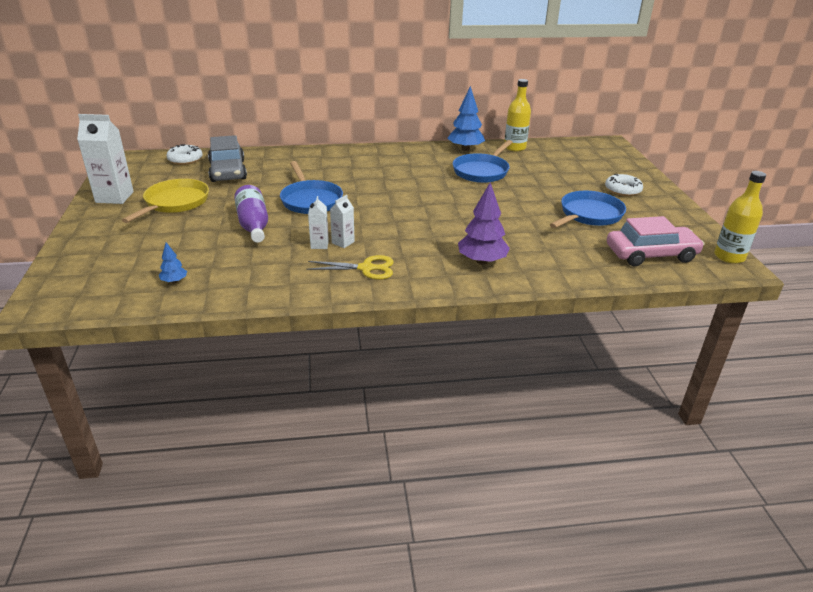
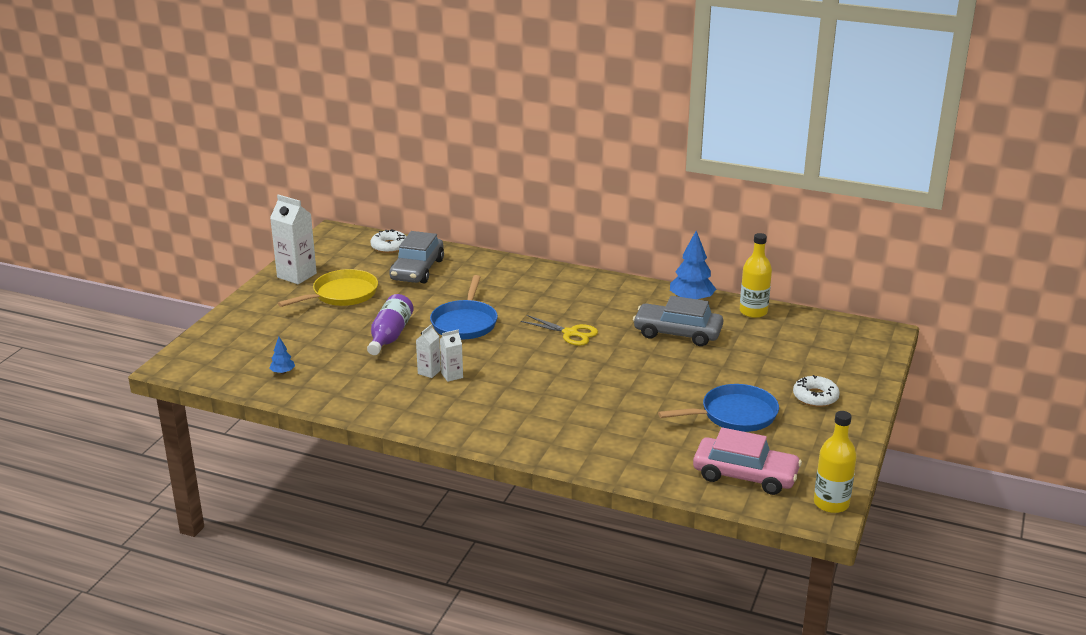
camera: 30 degrees right, 5 degrees down
(366, 268) = (447, 407): yellow scissors -> yellow scissors (570, 333)
(482, 171) = (677, 333): blue pan -> grey car
(482, 261) = (561, 431): purple tree -> none

